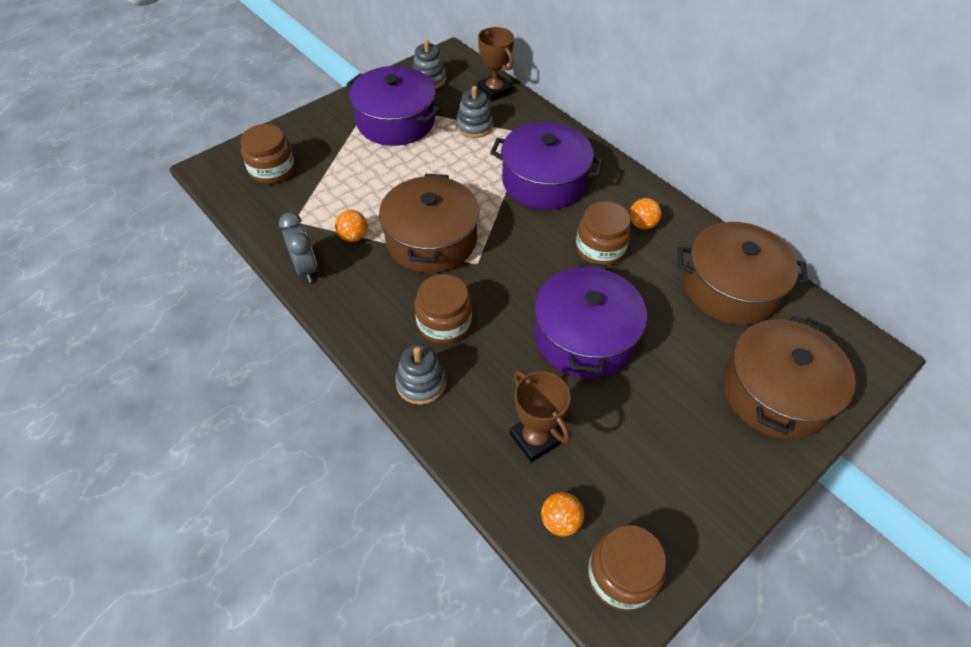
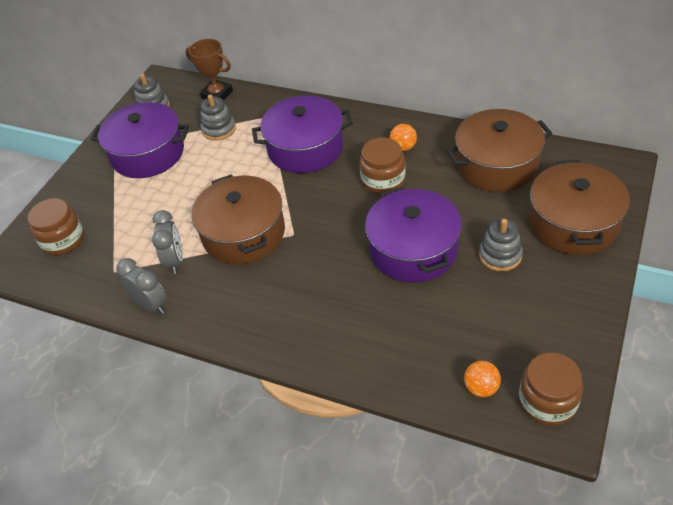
camera: 20 degrees left, 5 degrees down
(353, 236) = (175, 261): orange ball -> grey clock
(421, 383) = (310, 344): grey stacking toy -> grey stacking toy (500, 255)
(444, 323) = (298, 291): brown jar -> none
(535, 438) = (425, 340): brown trophy -> none

